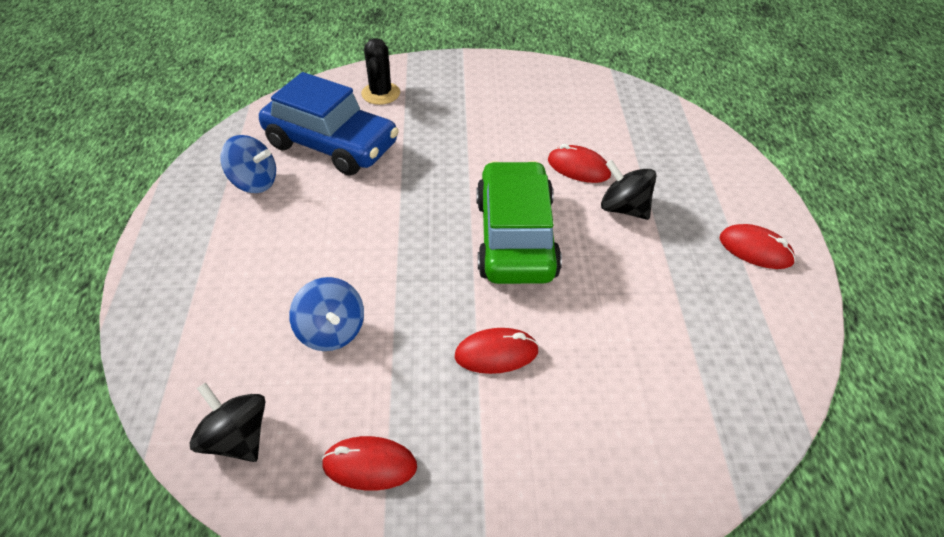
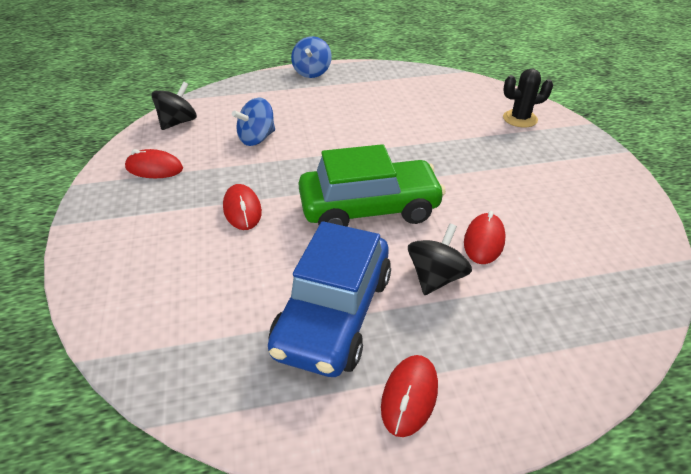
camera: 80 degrees right, 5 degrees down
(254, 182) = (385, 88): blue spinning top -> blue spinning top (312, 72)
(331, 145) = (440, 108): blue car -> blue car (333, 314)
(369, 466) = (154, 168): red mouse -> red mouse turned 75 degrees counterclockwise

